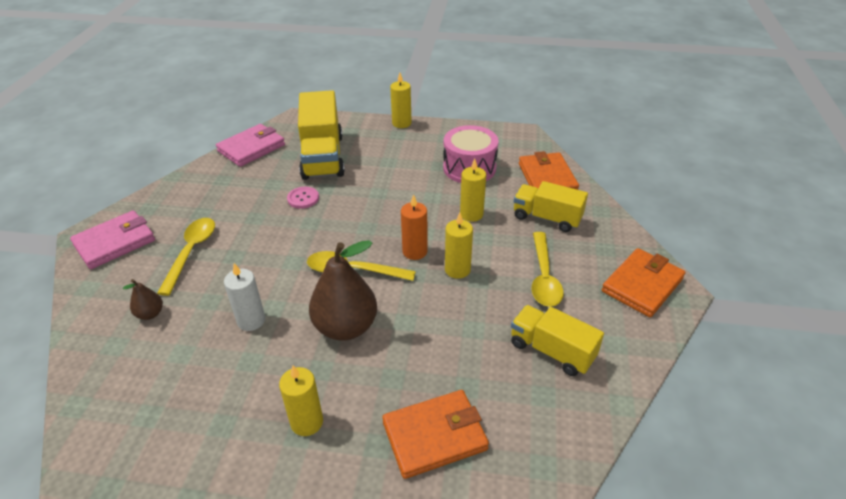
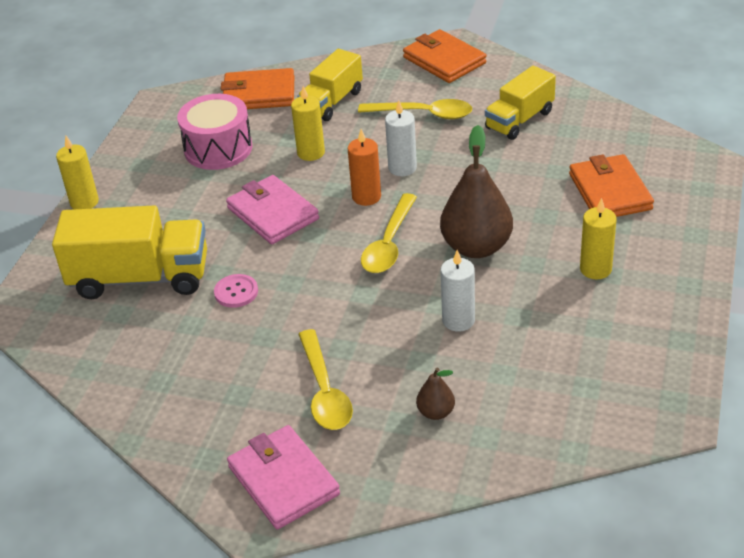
camera: 80 degrees left, 0 degrees up
(191, 252) = (324, 391): yellow spoon -> yellow spoon turned 120 degrees counterclockwise
(251, 148) = (83, 357): pink wallet -> pink wallet (273, 214)
(457, 270) = (402, 168): yellow candle -> white candle

